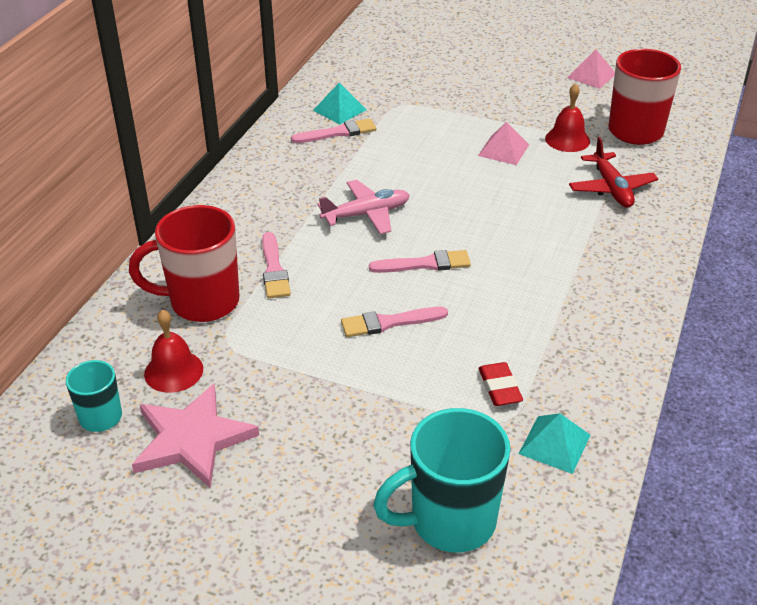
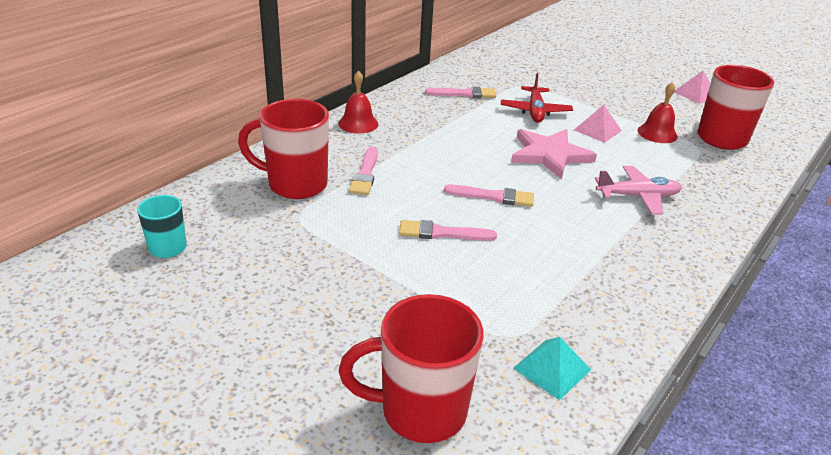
camera: 15 degrees right, 5 degrees down
(173, 371) = (245, 228): red bell -> red bell (358, 123)
(192, 439) = (230, 282): pink star -> pink star (550, 155)
(339, 110) = (473, 80): turquoise pyramid -> none
(367, 214) = (461, 152): pink plane -> pink plane (638, 196)
(450, 521) = (420, 411): turquoise mug -> red mug
(499, 388) = (518, 307): red eraser -> none
(611, 188) = (685, 175): red plane -> red plane (535, 111)

